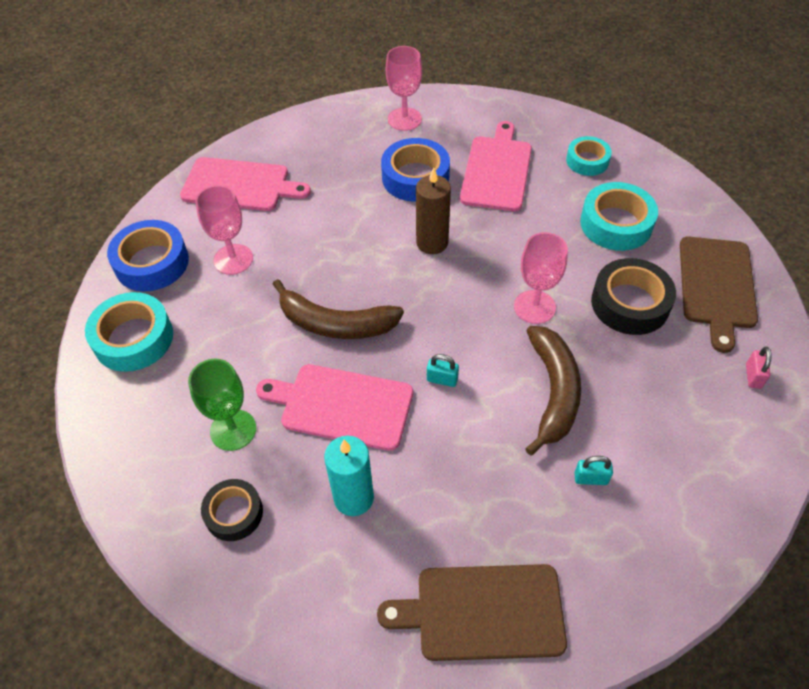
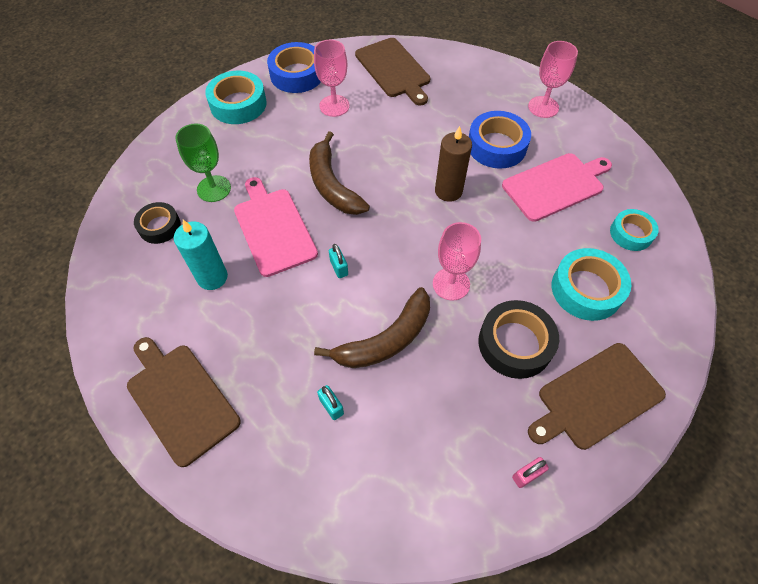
camera: 50 degrees right, 5 degrees up
(240, 185) = (394, 70): pink cutting board -> brown cutting board

